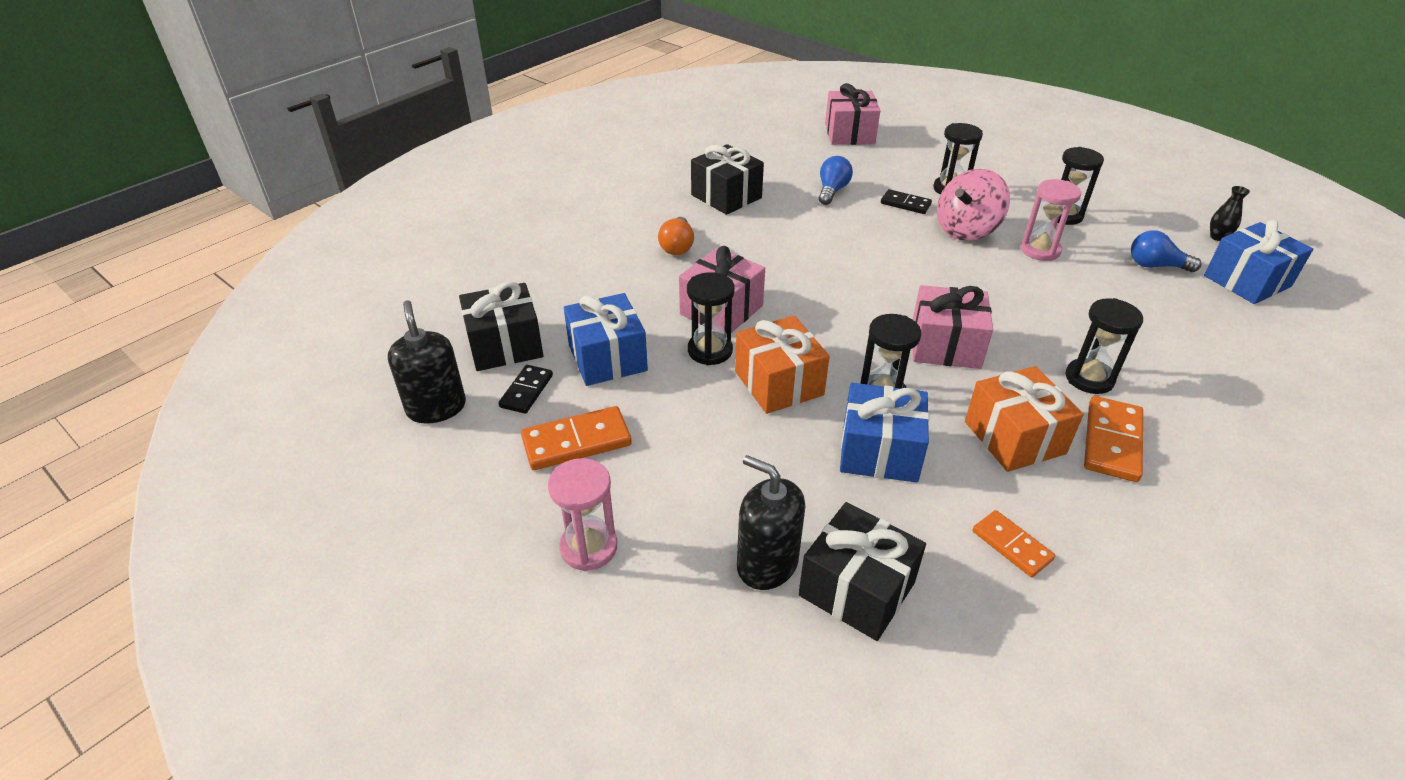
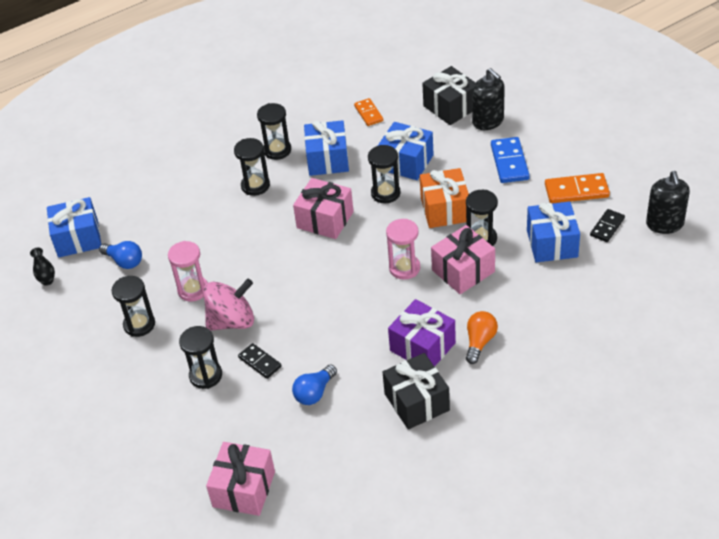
camera: 160 degrees left, 5 degrees up
(505, 345) = (623, 264): black gift -> none
(589, 547) = (573, 138): pink hourglass -> pink hourglass (404, 268)
(700, 478) = (509, 162): none -> blue domino
(740, 235) = (422, 347): none -> purple gift
(1014, 437) = (327, 159): orange gift -> blue gift
(1112, 442) = (277, 150): orange domino -> black hourglass

